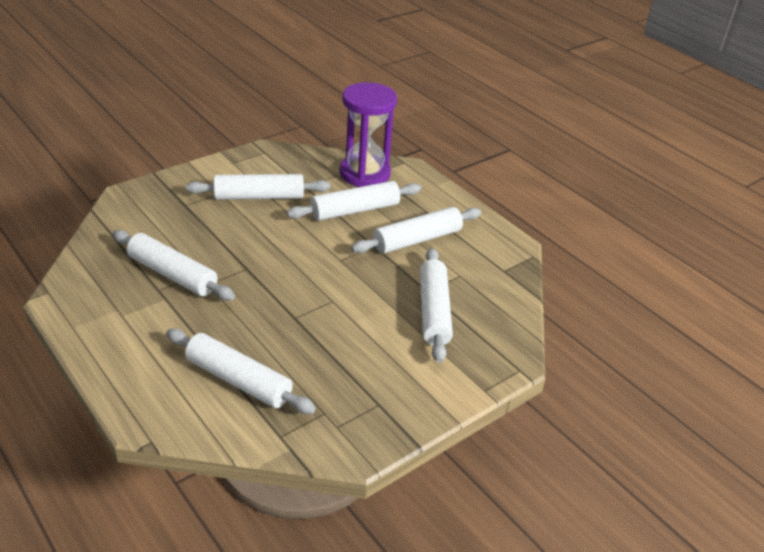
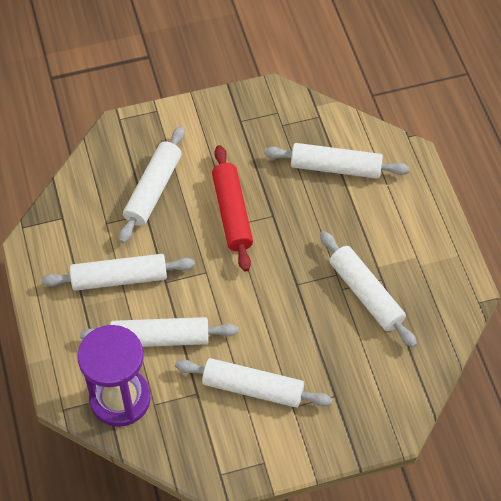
camera: 155 degrees left, 20 degrees up
(239, 380) = (335, 167): white rolling pin -> white rolling pin turned 45 degrees counterclockwise
(339, 310) = (232, 213): none -> red rolling pin

